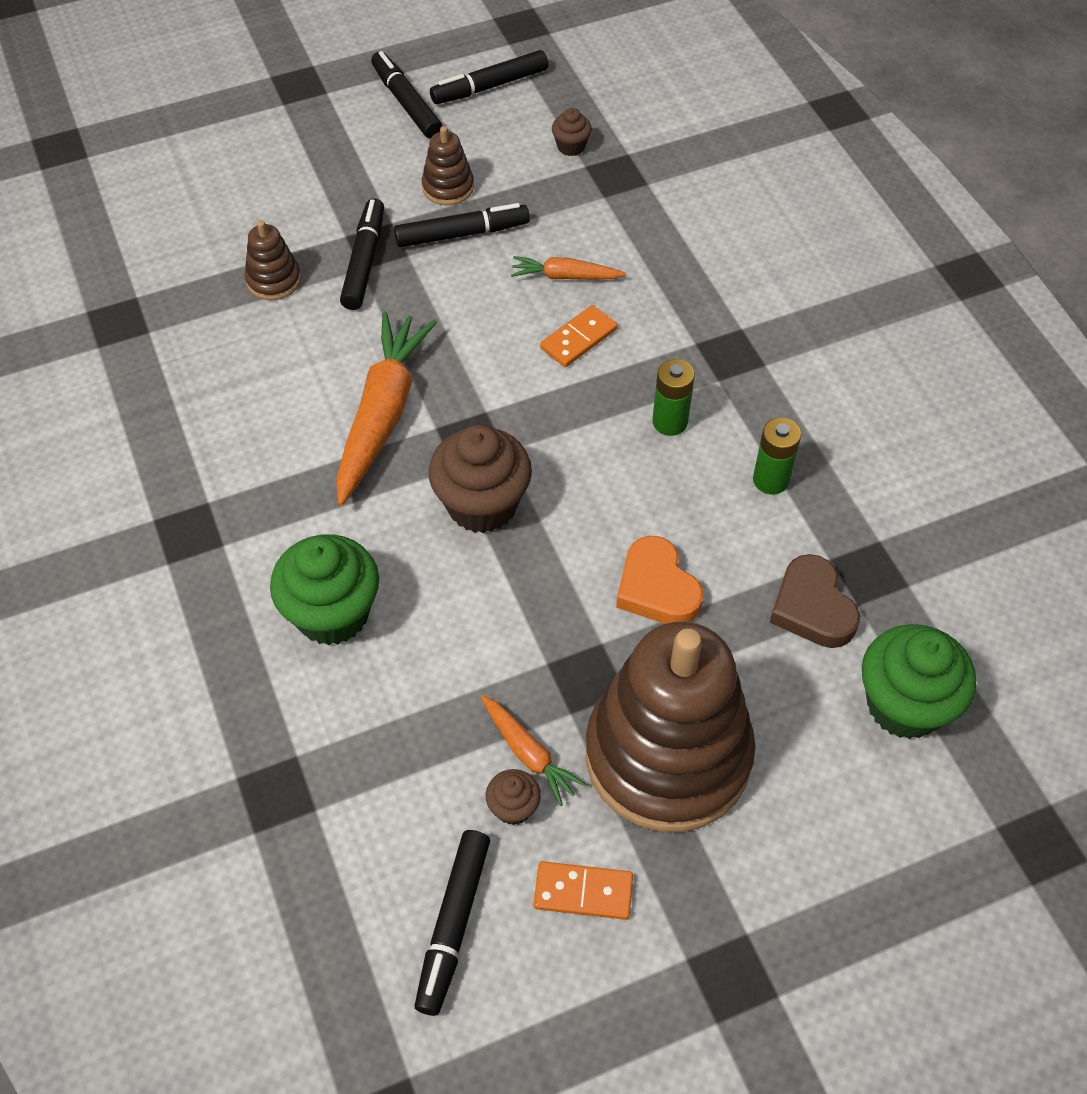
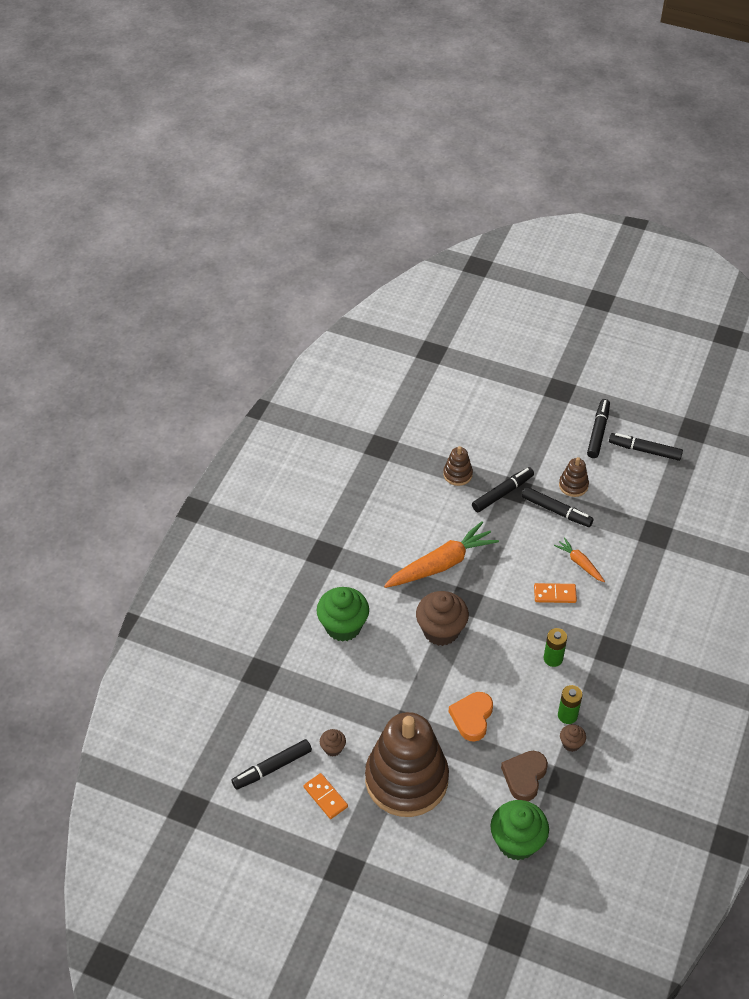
camera: 45 degrees right, 5 degrees down
(528, 753) = (358, 735): orange carrot -> none
(571, 147) = (649, 506): brown cupcake -> brown cupcake (571, 743)

